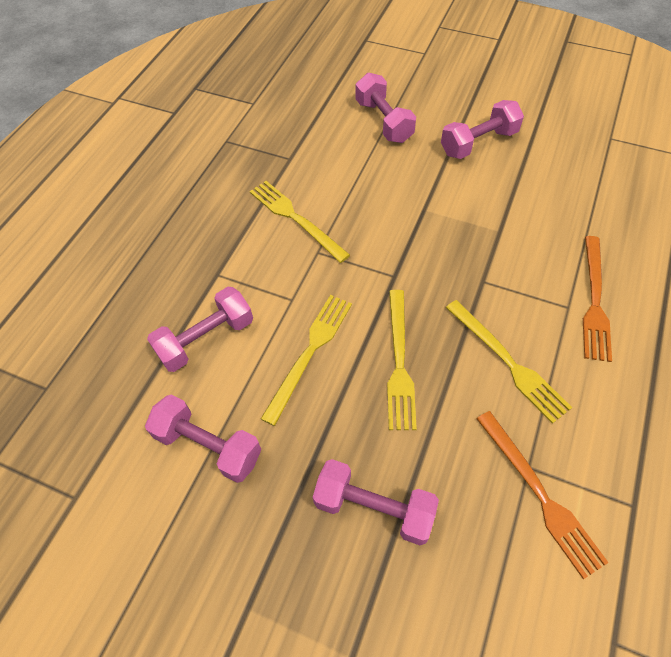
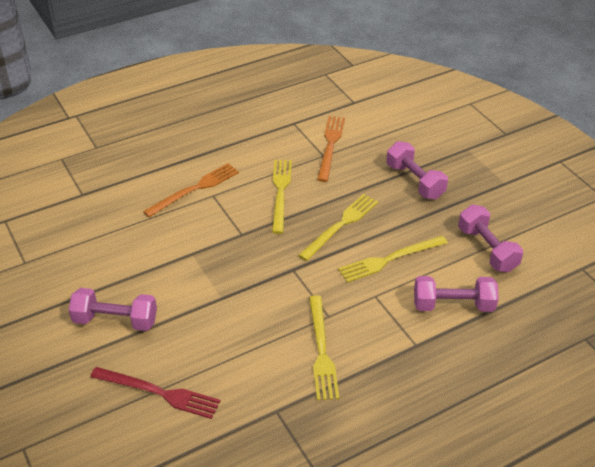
camera: 145 degrees left, 15 degrees down
(384, 121) = (159, 393): pink dumbbell -> red fork

